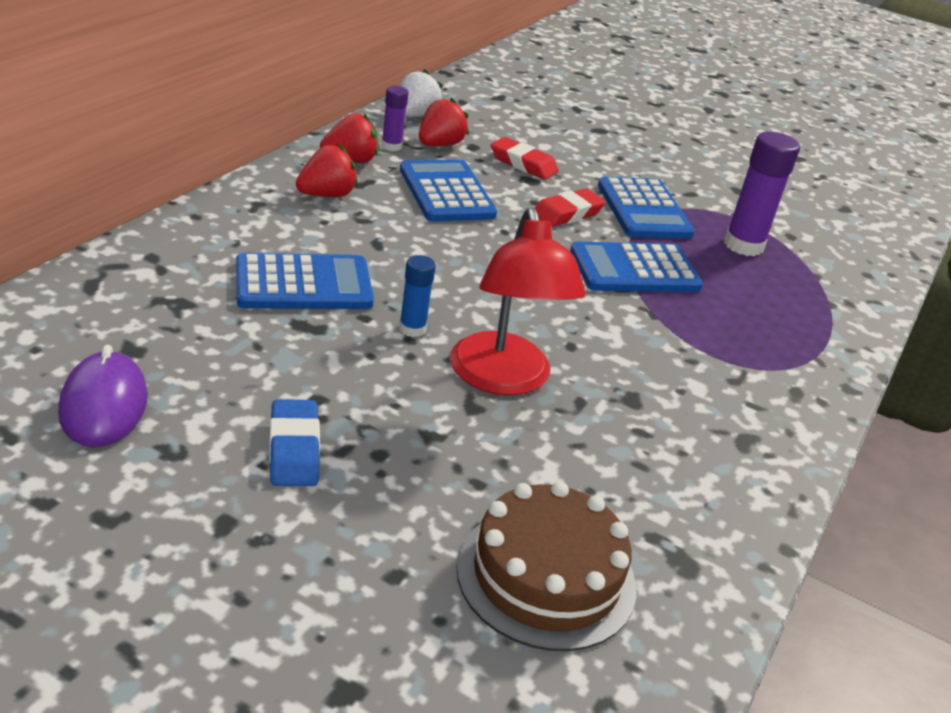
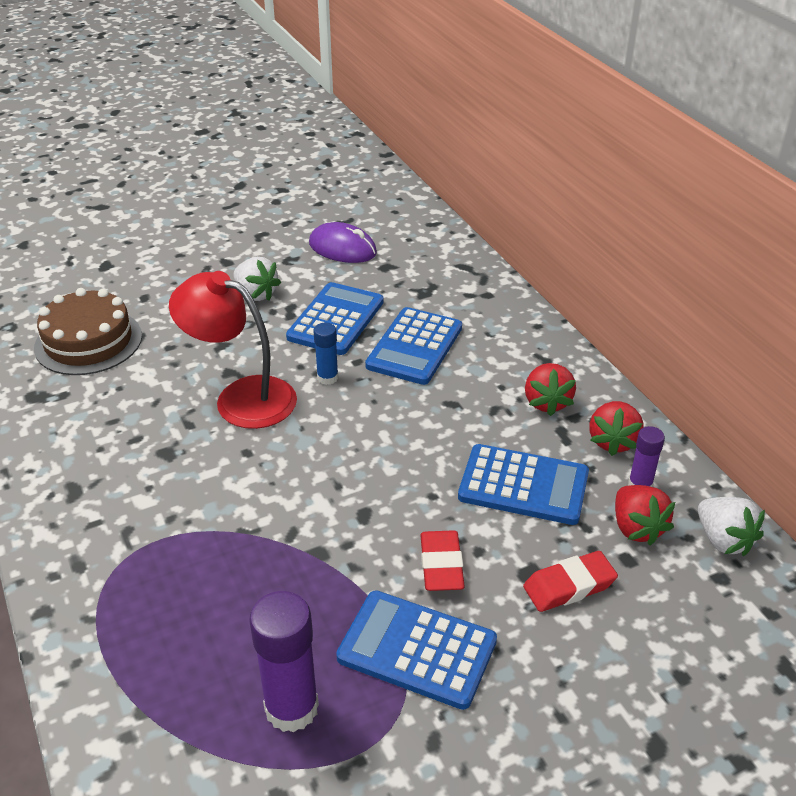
camera: 130 degrees right, 5 degrees up
(294, 449) = (256, 294): blue eraser -> white strawberry
(634, 270) = (313, 560): blue calculator -> blue calculator (336, 320)

